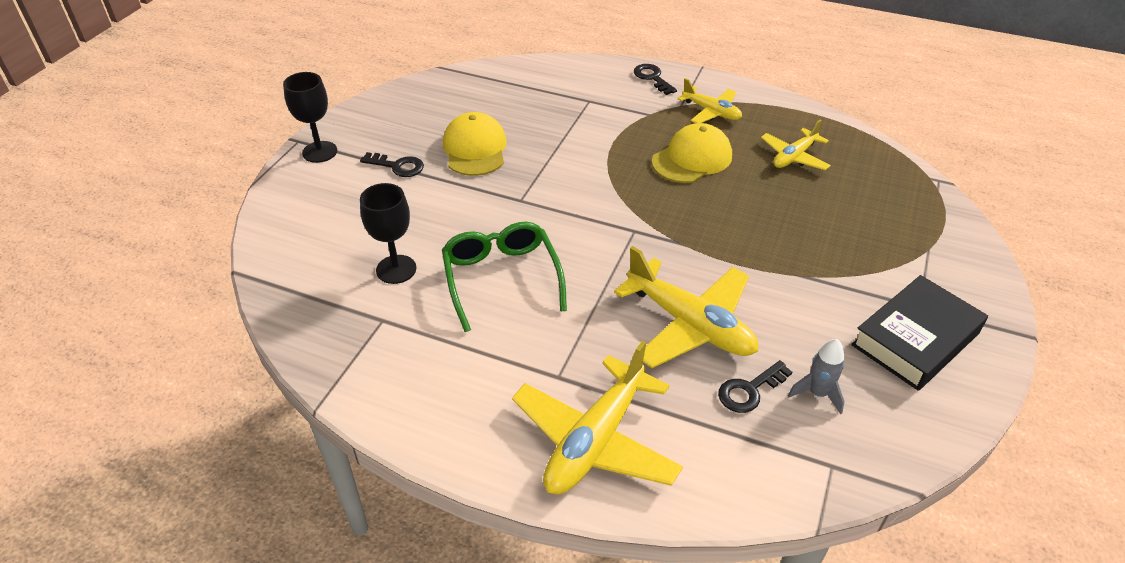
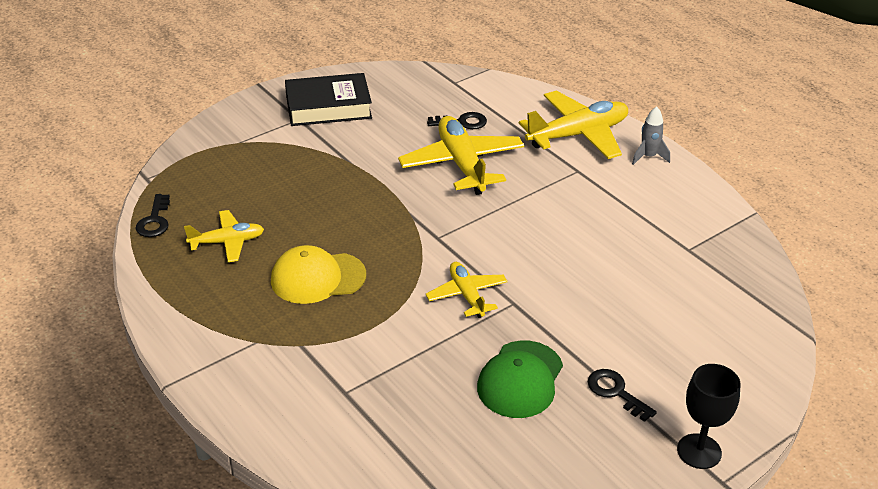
camera: 150 degrees left, 5 degrees down
(396, 269) = (661, 283): black goblet -> none
(475, 149) = (520, 379): yellow cap -> green cap
(501, 278) = (576, 243): green glasses -> none
(652, 78) = (241, 393): black key -> black key (154, 221)
(711, 112) = (236, 319): yellow plane -> yellow plane (467, 295)
(817, 393) = (423, 107): grey rocket -> grey rocket (648, 157)

